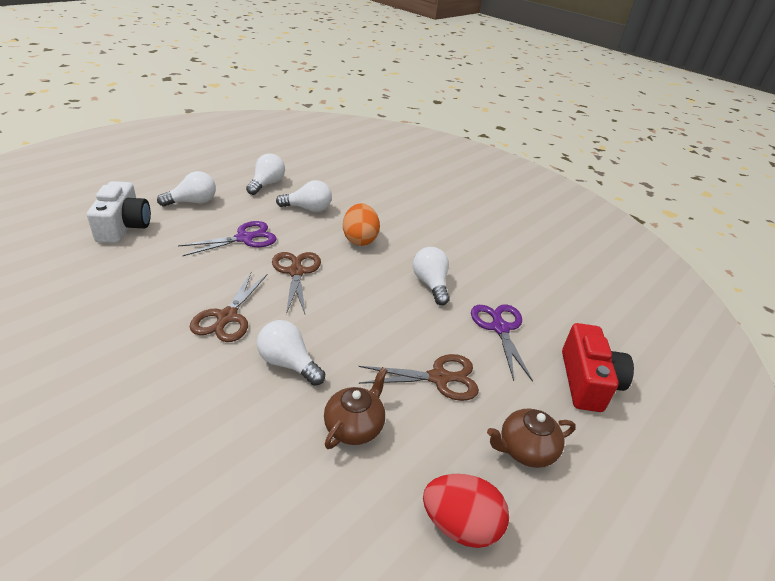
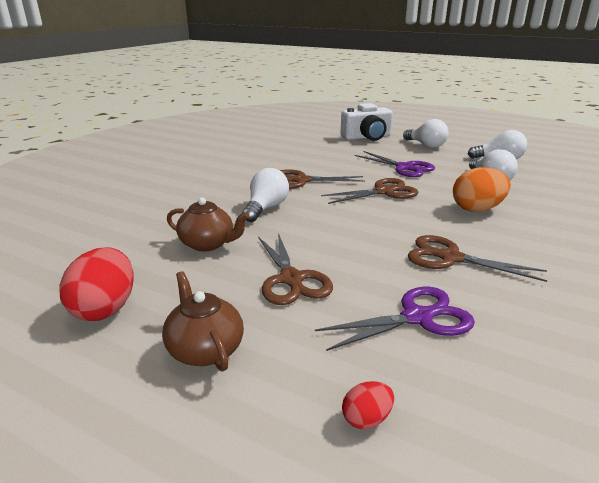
camera: 80 degrees right, 10 degrees down
(430, 284) = (450, 258): white light bulb -> brown scissors
(587, 381) = (366, 419): red camera -> red egg

